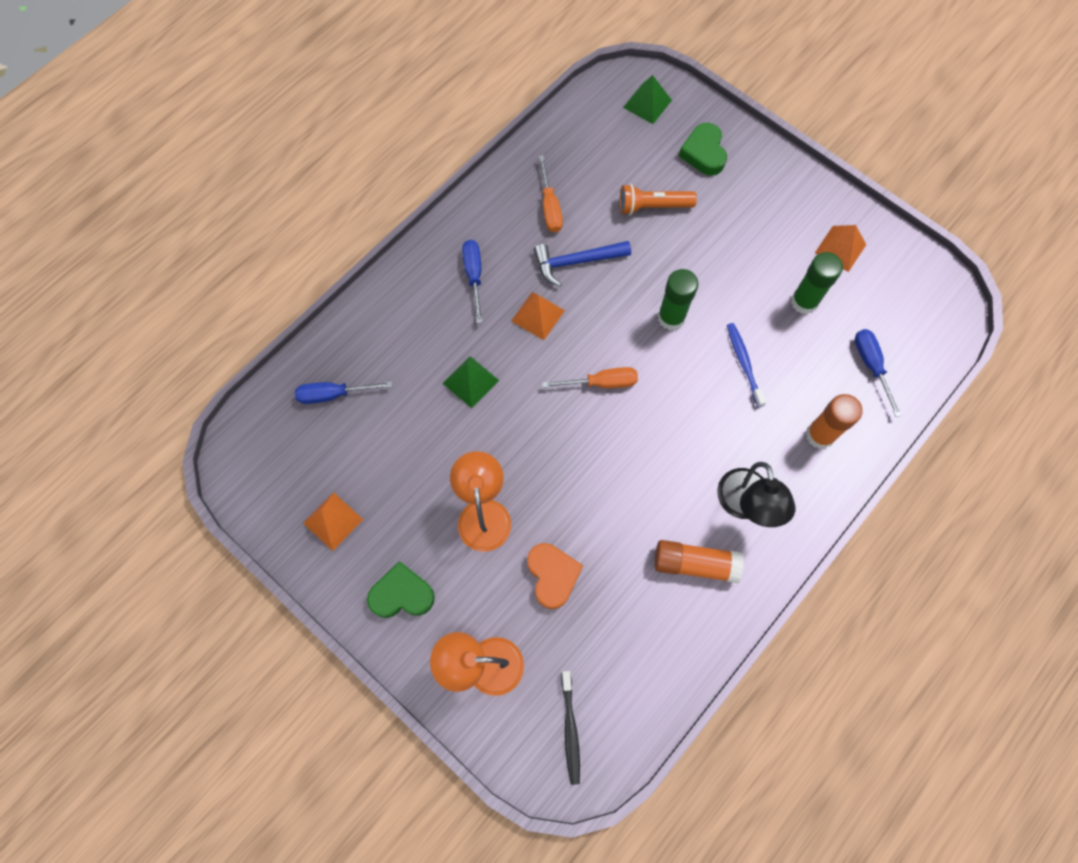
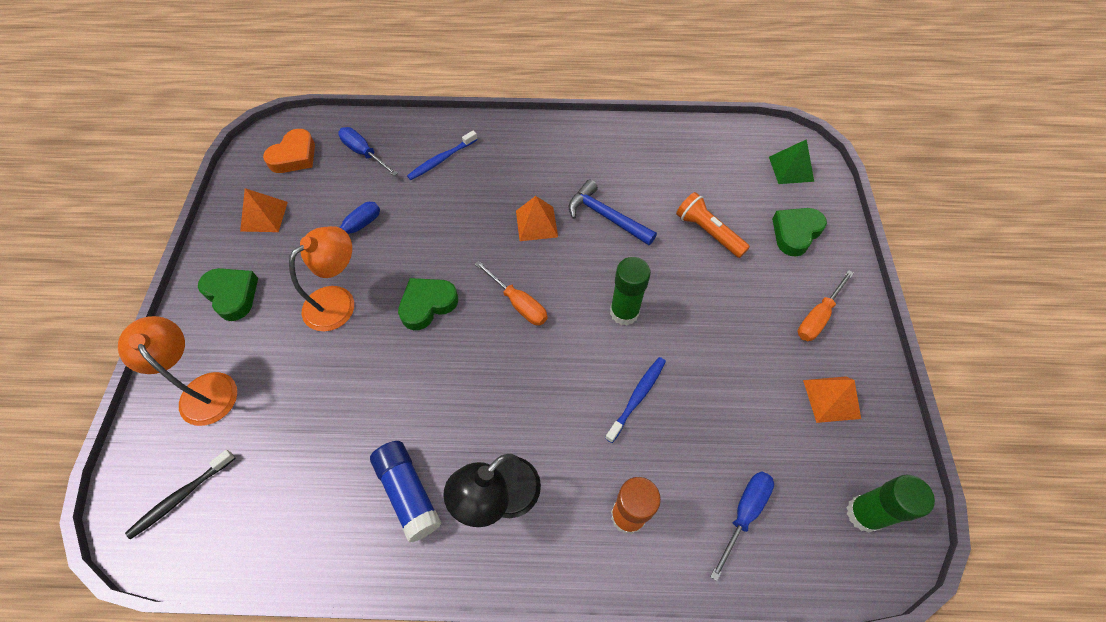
camera: 50 degrees right, 10 degrees down
(402, 338) = (441, 160): none -> blue toothbrush
(470, 381) = (442, 220): green pyramid -> none
(474, 276) = (530, 166): blue screwdriver -> blue screwdriver (353, 231)
(546, 448) = (427, 305): none -> green heart
(550, 207) = (634, 170): orange screwdriver -> orange screwdriver (818, 316)
(552, 575) = (317, 385): orange heart -> orange heart (294, 156)
(695, 564) = (408, 493): orange glue stick -> blue glue stick
(804, 302) = (746, 405): green glue stick -> green glue stick (864, 514)

